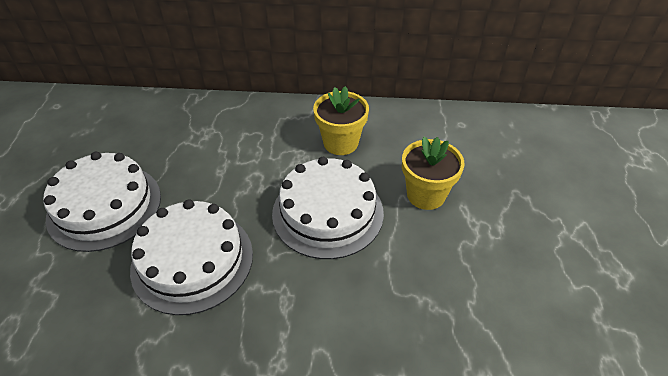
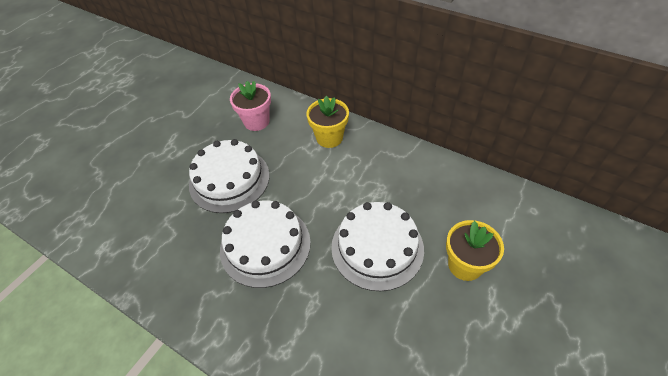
camera: 30 degrees right, 5 degrees up
(109, 132) = (256, 122): none -> pink flower pot
(340, 143) = (417, 190): yellow flower pot -> yellow flower pot (329, 138)

